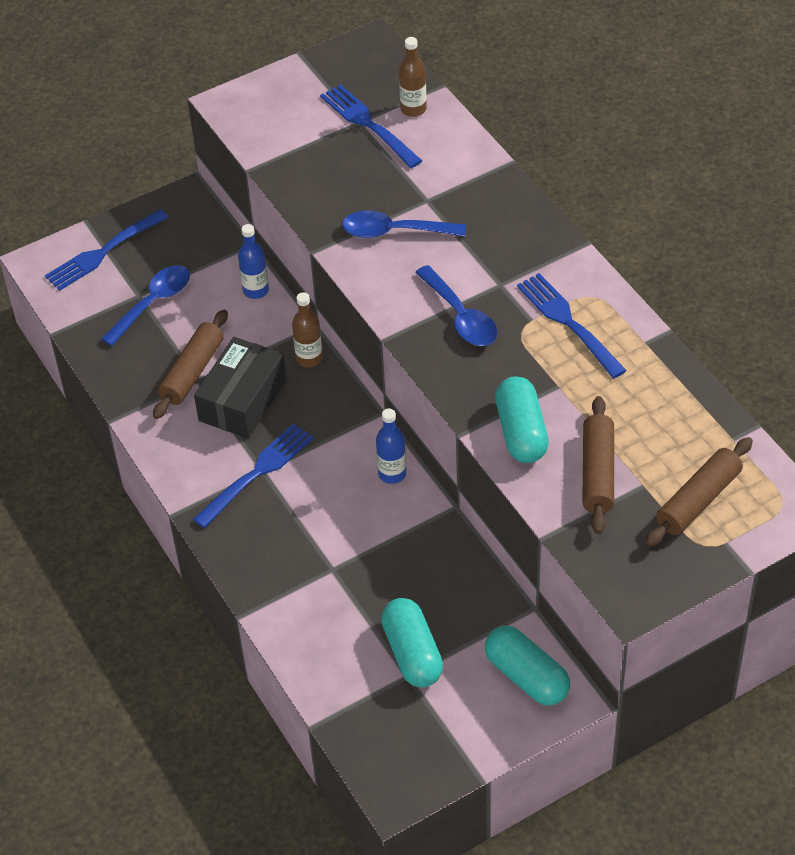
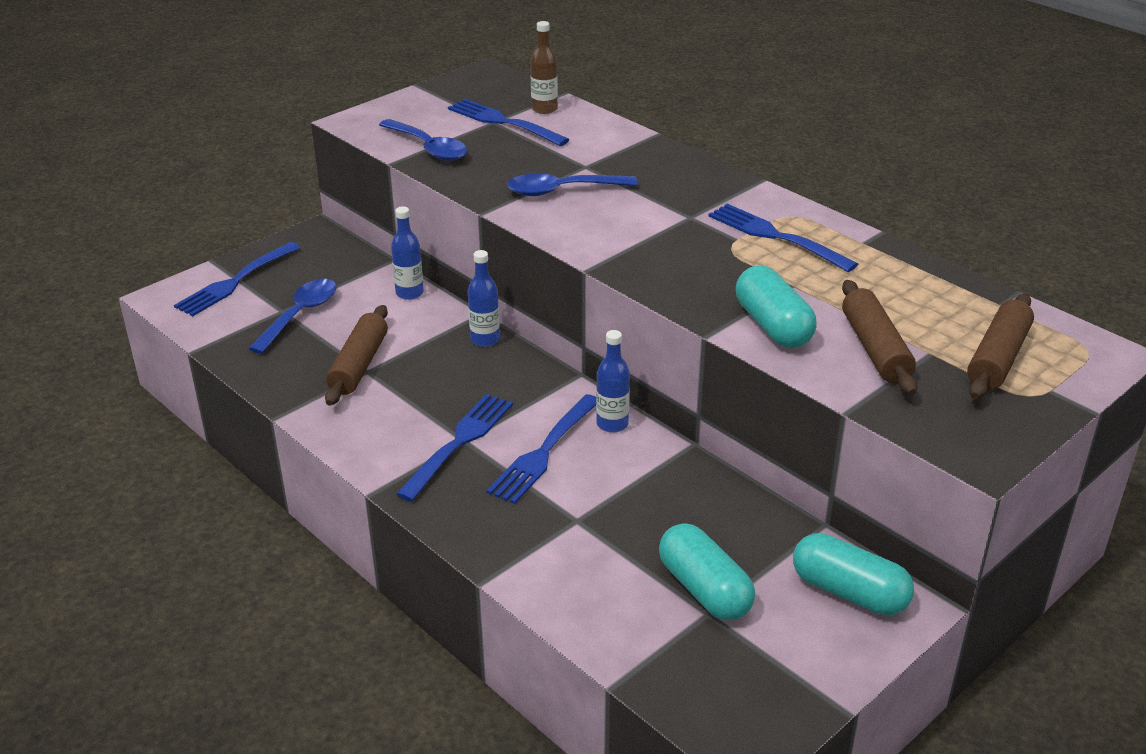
camera: 15 degrees left, 15 degrees down
(242, 400) = (422, 382): black box -> none
(309, 358) = (485, 339): brown bottle -> blue bottle
(326, 493) = (544, 451): none -> blue fork
(461, 316) = (661, 244): blue spoon -> blue spoon (428, 148)

